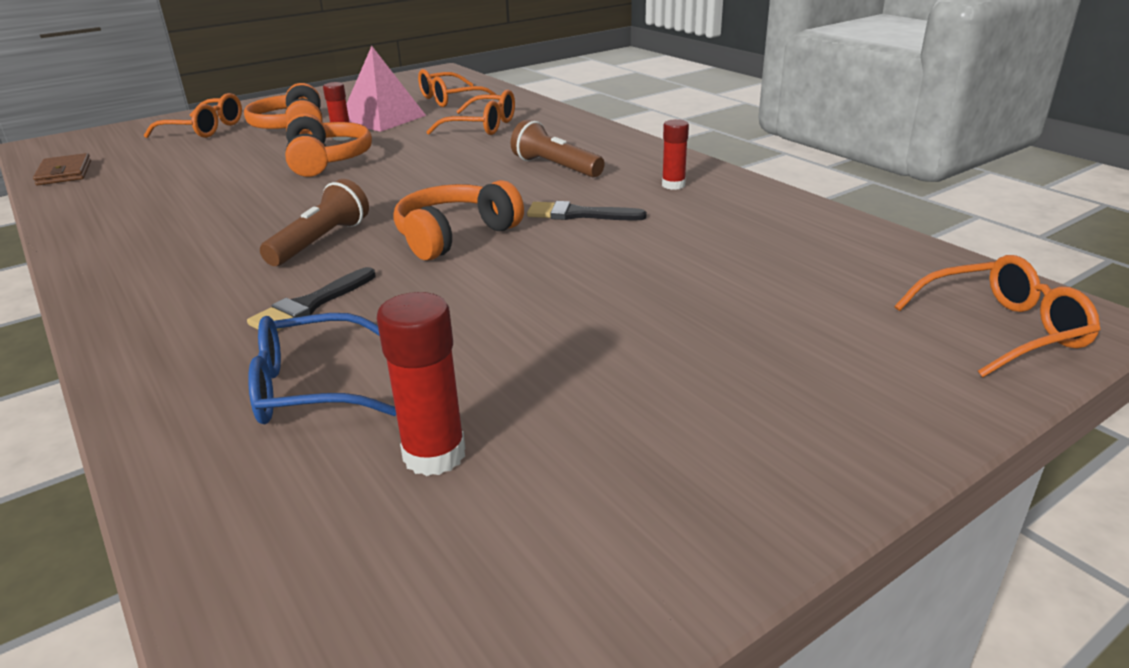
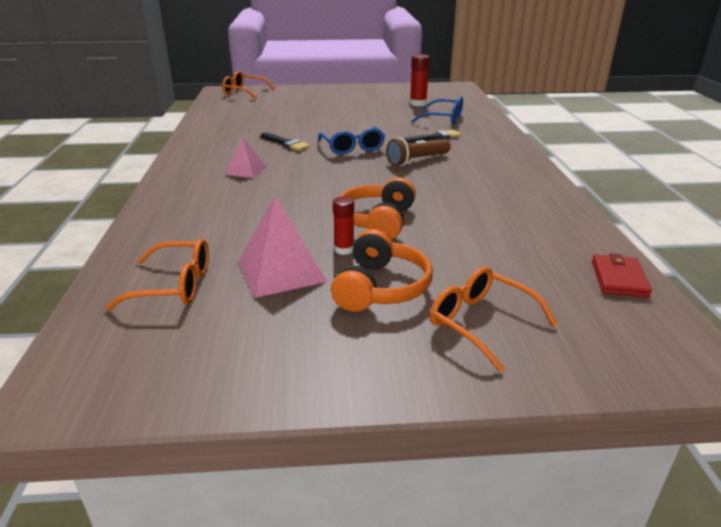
camera: 150 degrees left, 0 degrees up
(64, 173) = (619, 279): brown wallet -> red wallet
(455, 236) = (352, 148): orange headphones -> blue glasses
(482, 126) = (221, 224): orange glasses -> none
(555, 167) = (246, 170): brown flashlight -> pink pyramid
(673, 185) = (217, 145): red glue stick -> none

